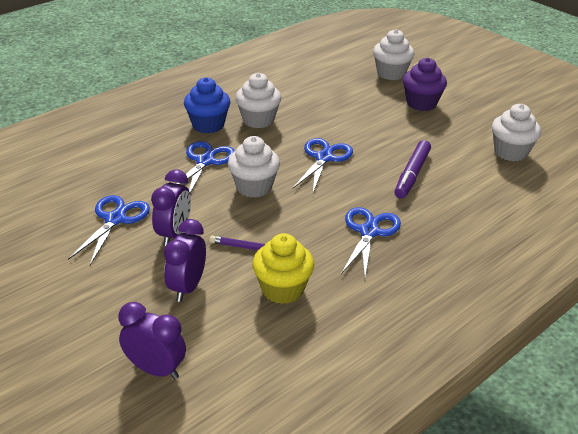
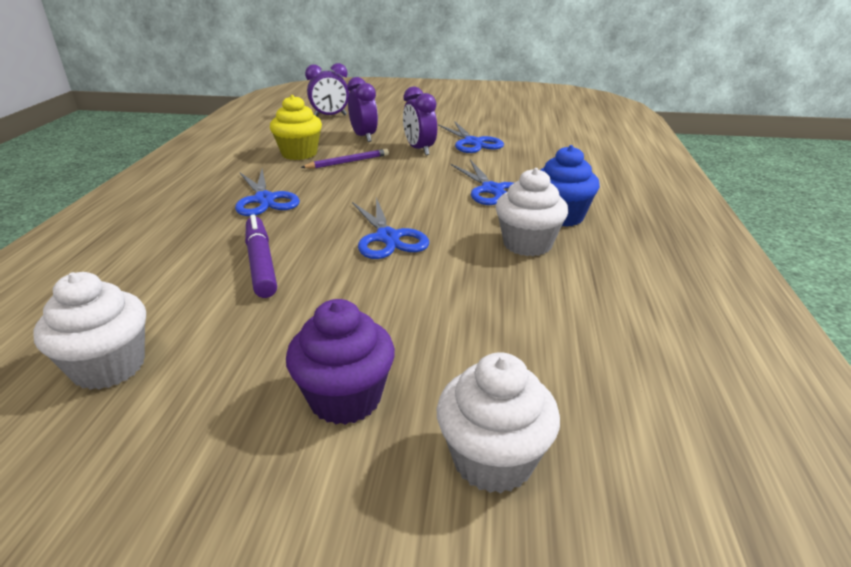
camera: 140 degrees right, 5 degrees down
(254, 187) = (414, 190): white cupcake -> none

